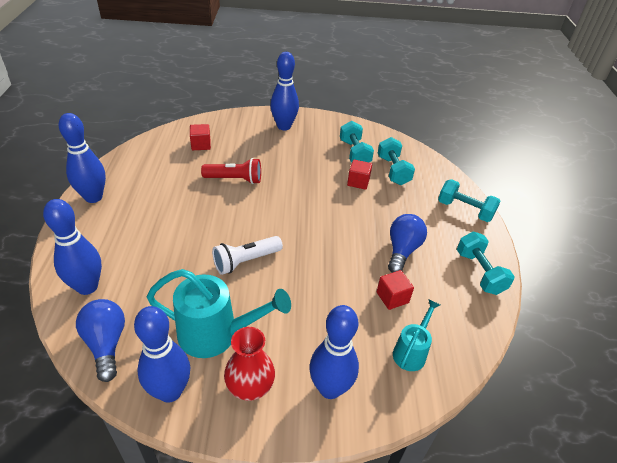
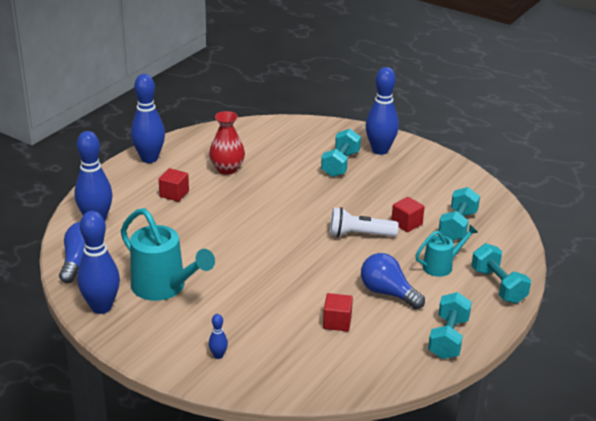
camera: 35 degrees right, 10 degrees down
(201, 145) = (279, 143): red cube -> red cube (174, 194)
(235, 179) = (283, 182): red flashlight -> none
(246, 261) = (233, 248): white flashlight -> white flashlight (359, 235)
(250, 387) = (159, 329): red vase -> red vase (227, 169)
(330, 388) = (218, 355): blue bowling pin -> blue bowling pin, size x0.44
(354, 153) = (431, 197): turquoise dumbbell -> turquoise dumbbell (340, 164)
(402, 250) = (388, 293): blue light bulb -> blue light bulb turned 105 degrees counterclockwise
(411, 351) = (311, 363): turquoise watering can -> turquoise watering can (442, 266)

